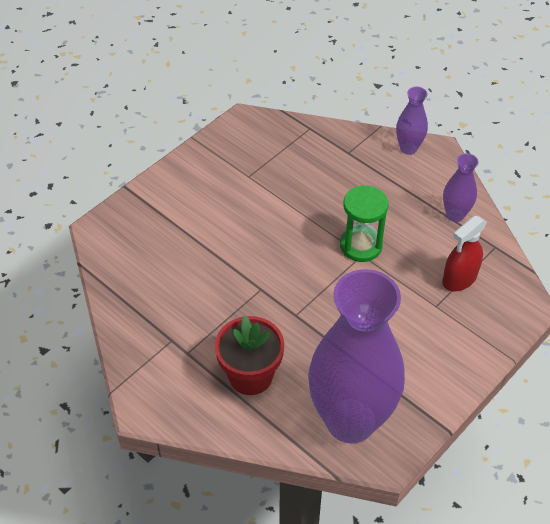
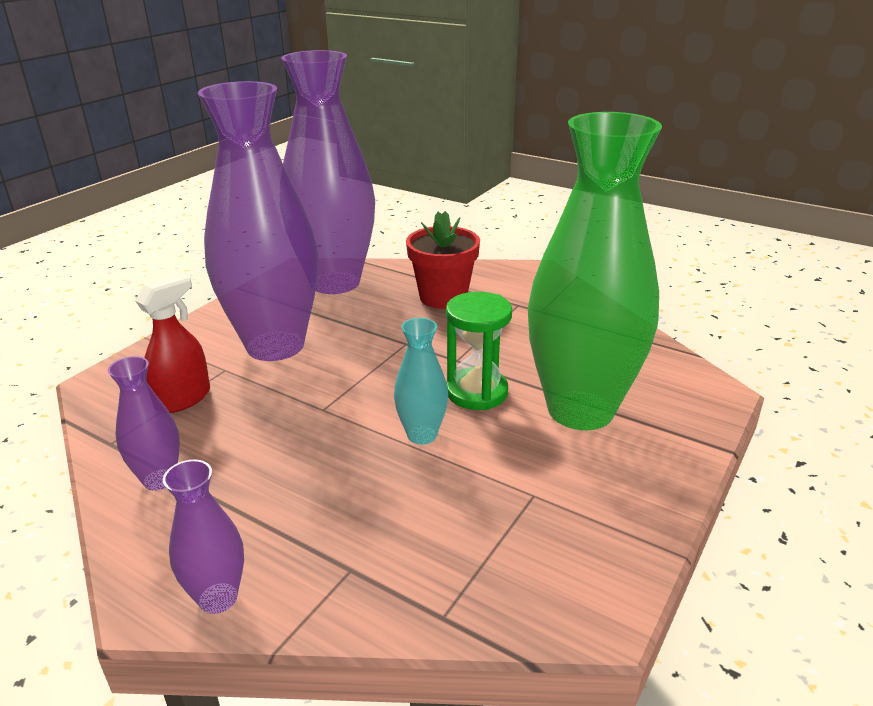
camera: 170 degrees right, 20 degrees down
(194, 228) = (580, 410): none -> green vase
(300, 223) = (422, 435): none -> turquoise vase
(361, 245) = (324, 419): green hourglass -> green hourglass (477, 392)
(400, 328) = (275, 345): none -> purple vase

